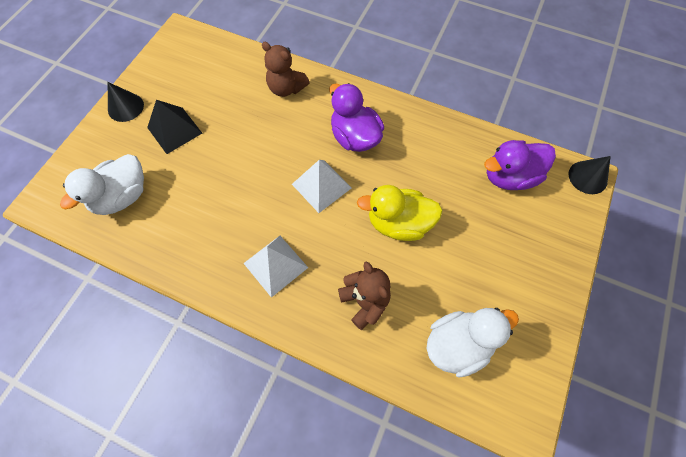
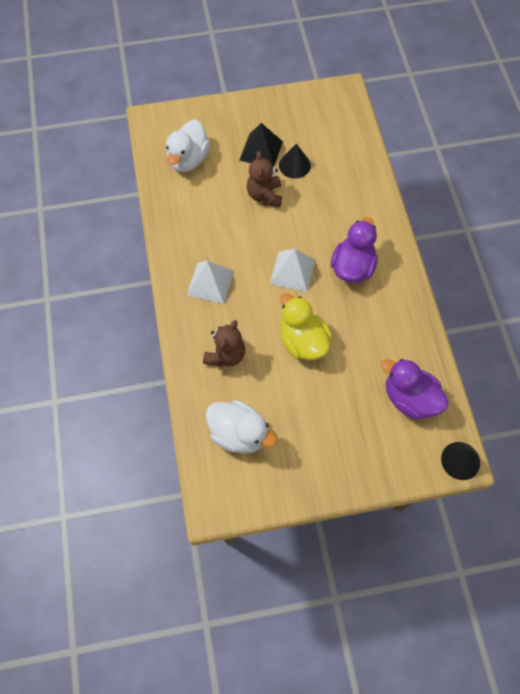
camera: 55 degrees right, 0 degrees up
(122, 197) = (188, 159): white duck -> white duck turned 75 degrees counterclockwise
(125, 107) = (254, 109): black cone -> black cone (294, 165)
(286, 88) = (356, 193): brown teddy bear -> brown teddy bear (264, 195)

